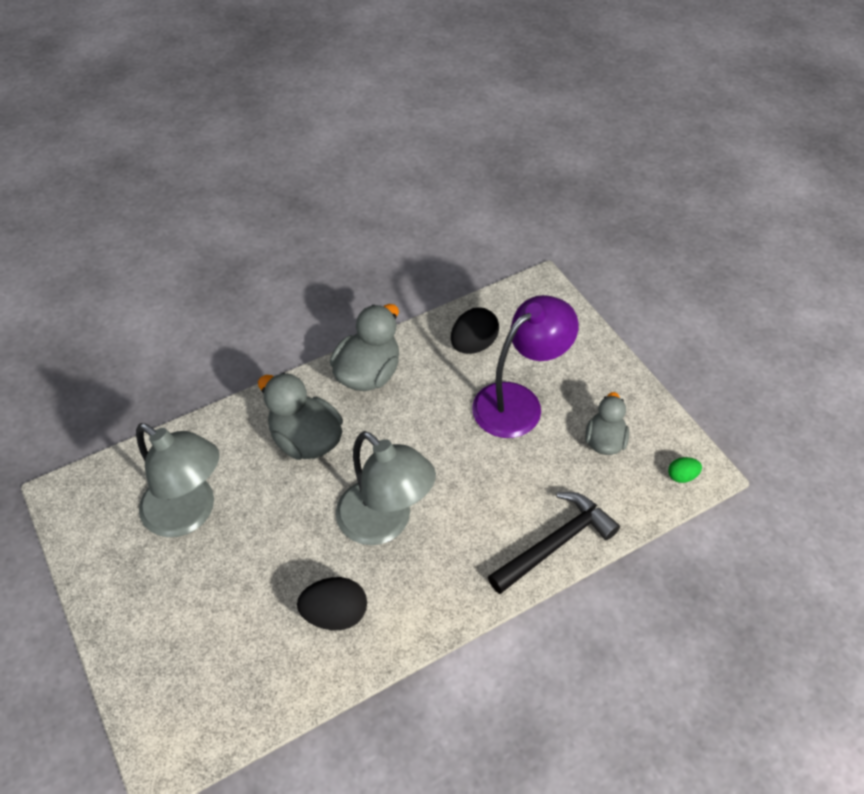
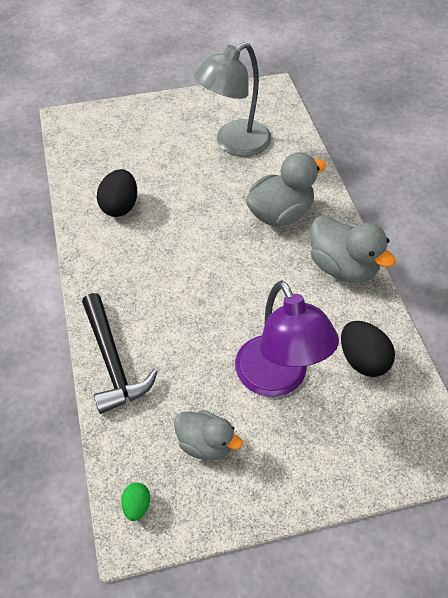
camera: 105 degrees right, 0 degrees up
(384, 523) = (182, 248): grey lamp -> none

